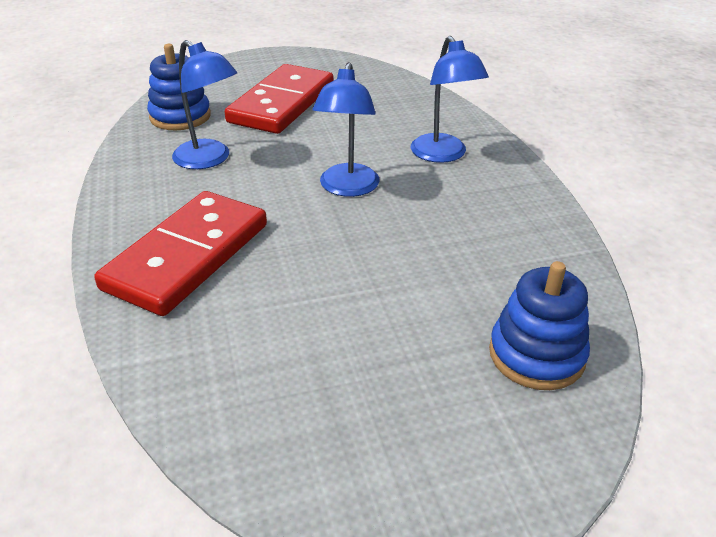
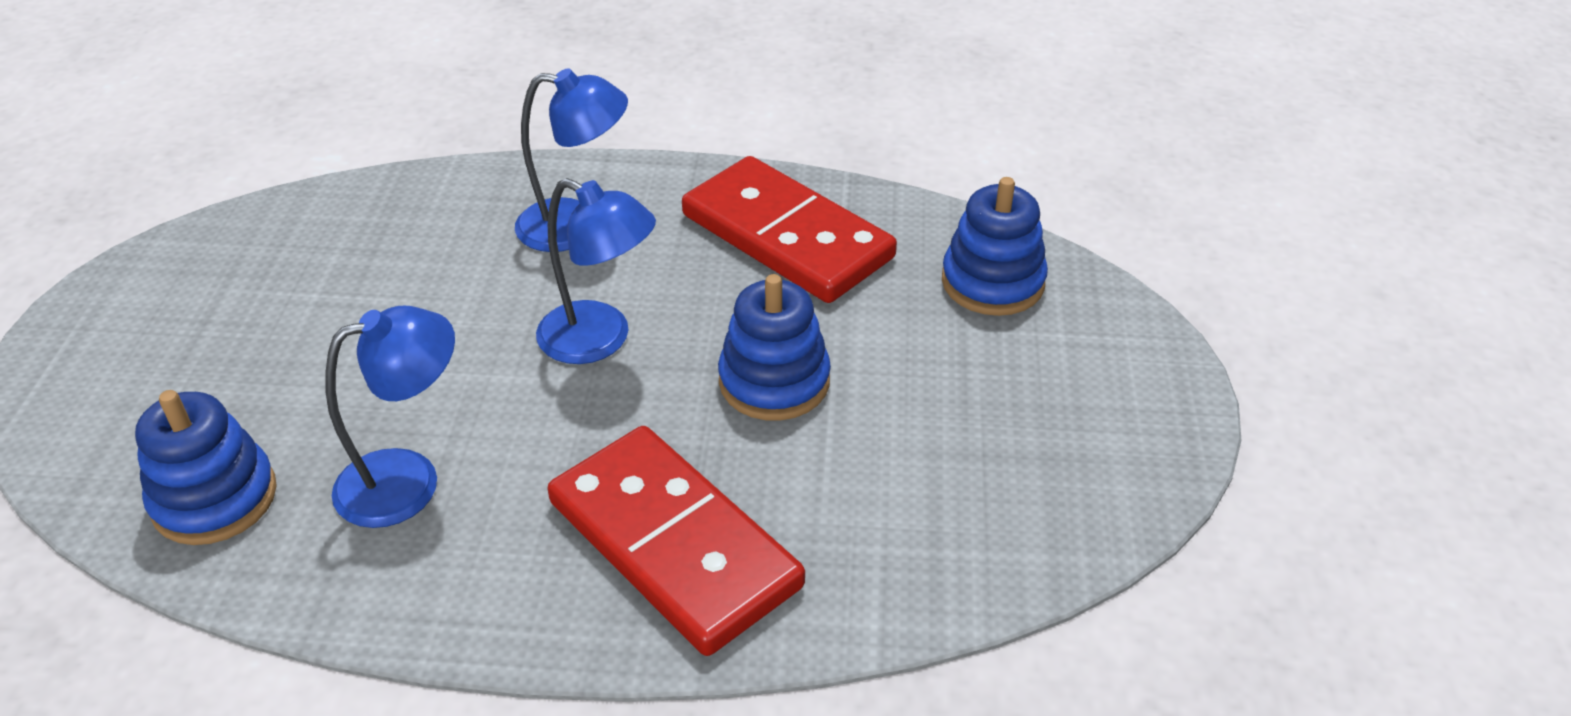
camera: 70 degrees left, 5 degrees up
(282, 103) = (280, 354): red domino -> red domino (786, 236)
(348, 263) = (774, 381): none -> blue stacking toy

